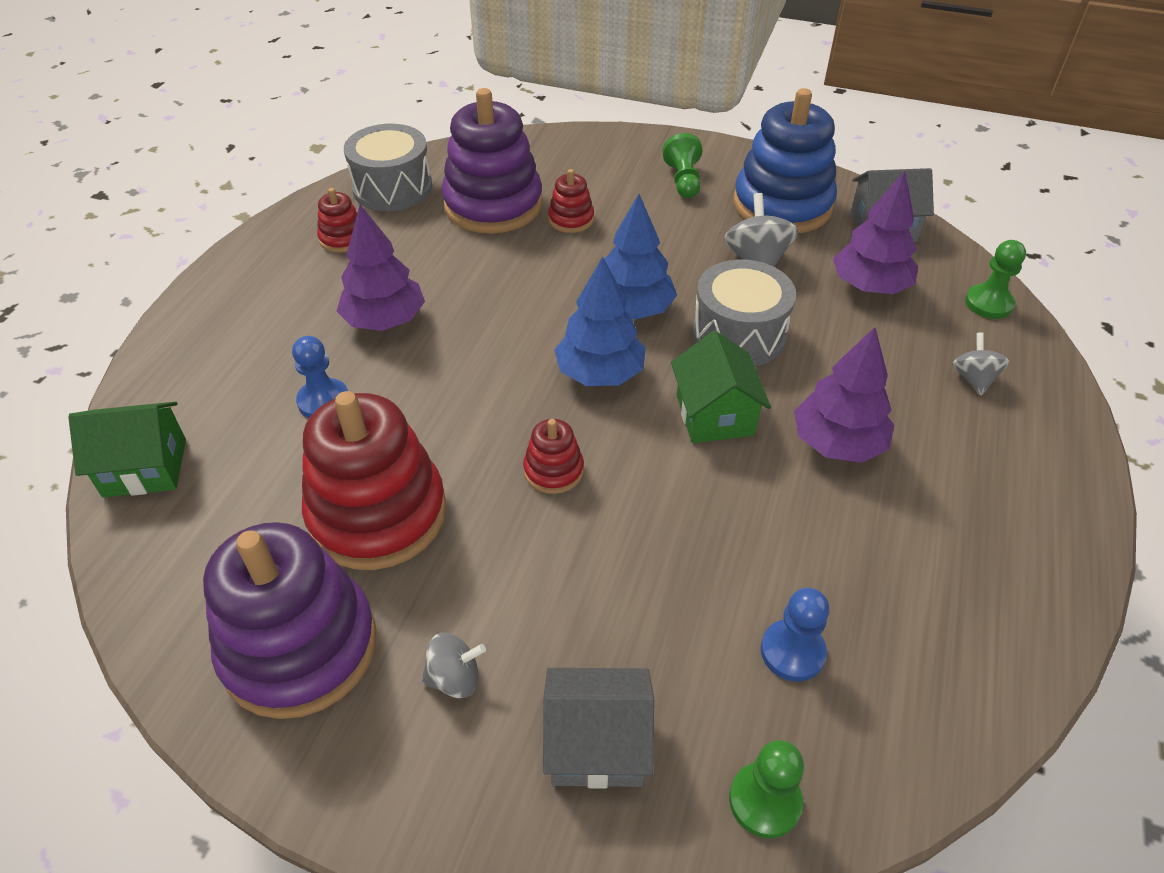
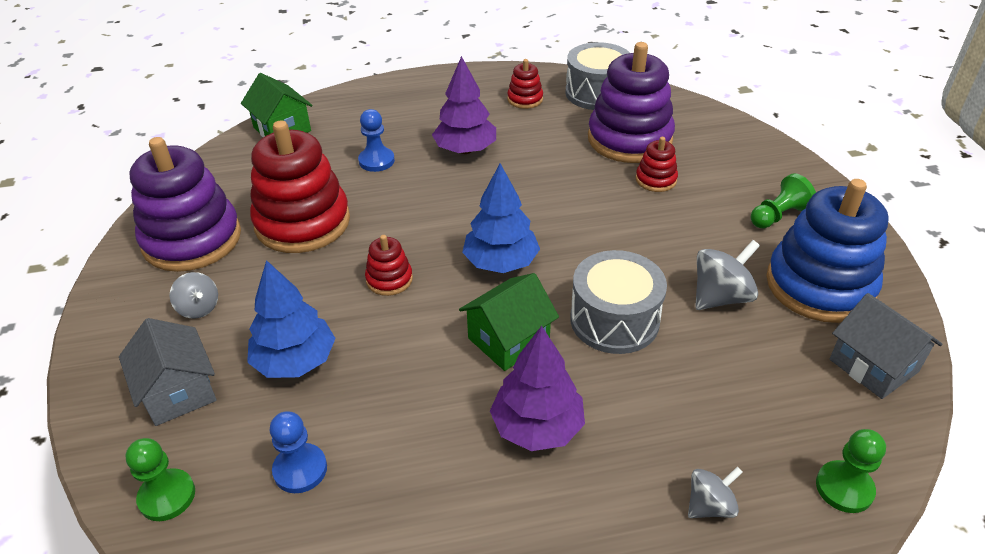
camera: 60 degrees right, 5 degrees down
(632, 309) = (585, 251): blue tree -> blue tree (295, 361)
(869, 286) = (768, 384): purple tree -> none

